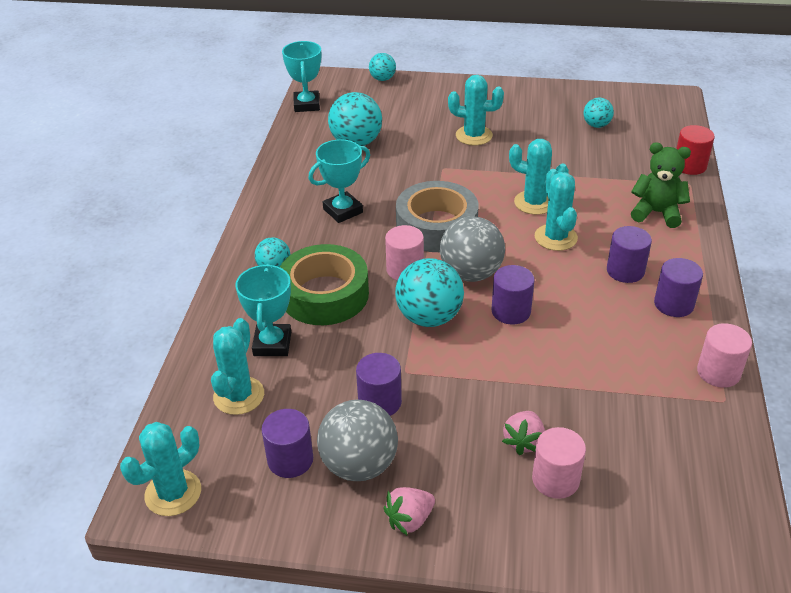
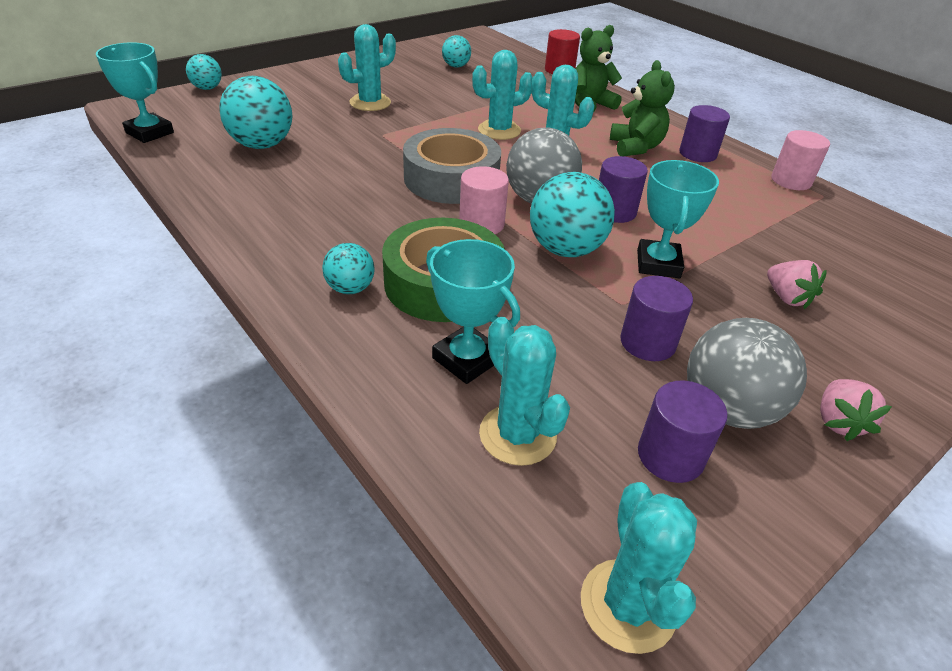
camera: 50 degrees left, 0 degrees up
(343, 211) = (341, 204): turquoise trophy -> turquoise trophy (658, 264)
(555, 479) = (849, 309): pink cylinder -> none
(625, 271) = (635, 147): purple cylinder -> green teddy bear

